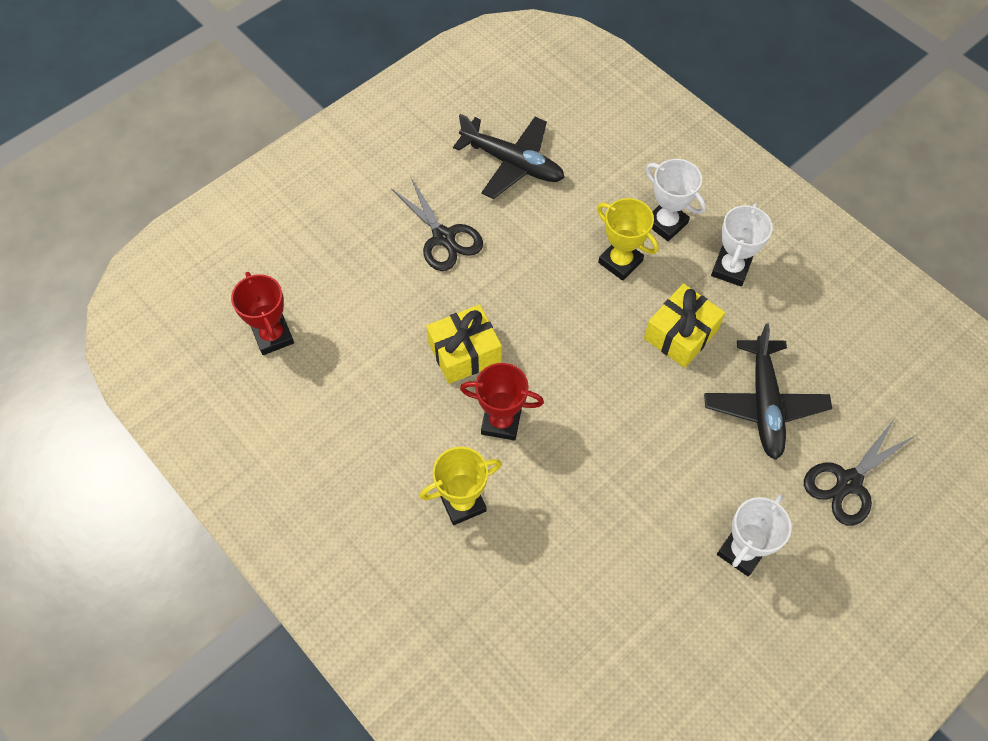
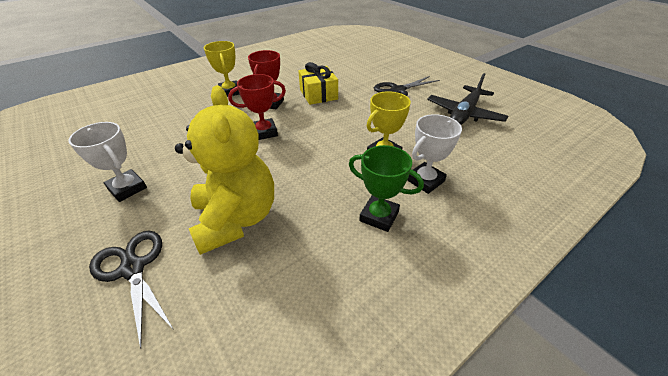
camera: 95 degrees right, 20 degrees down
(273, 336) = (337, 52): red trophy -> red trophy (264, 132)
(681, 334) = (315, 178): yellow gift -> none
(730, 269) = (379, 216): white trophy -> green trophy
(764, 404) = (236, 219): black plane -> yellow teddy bear

